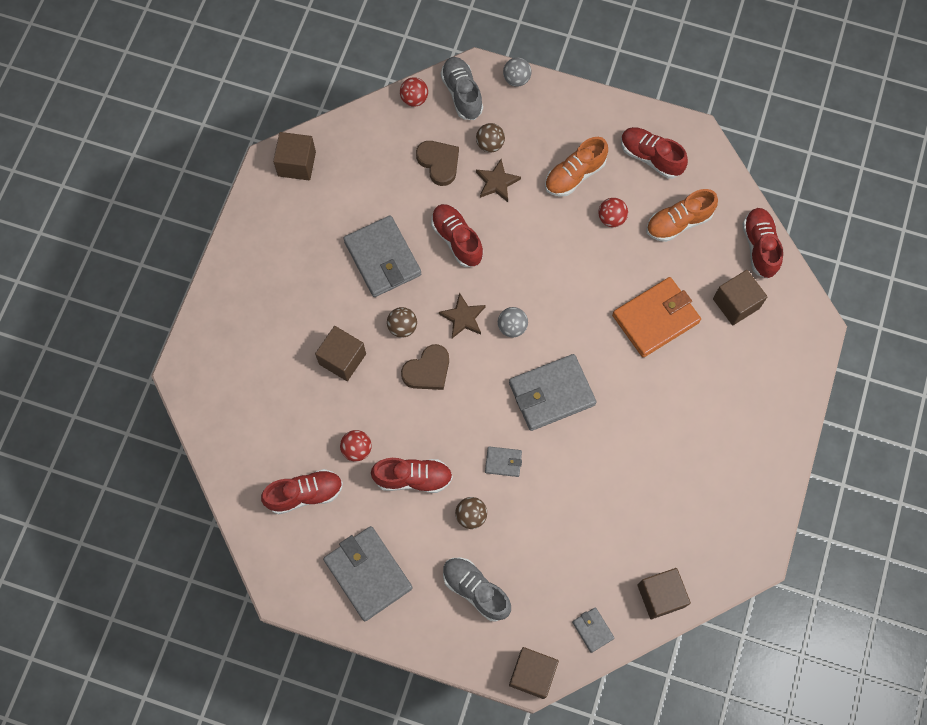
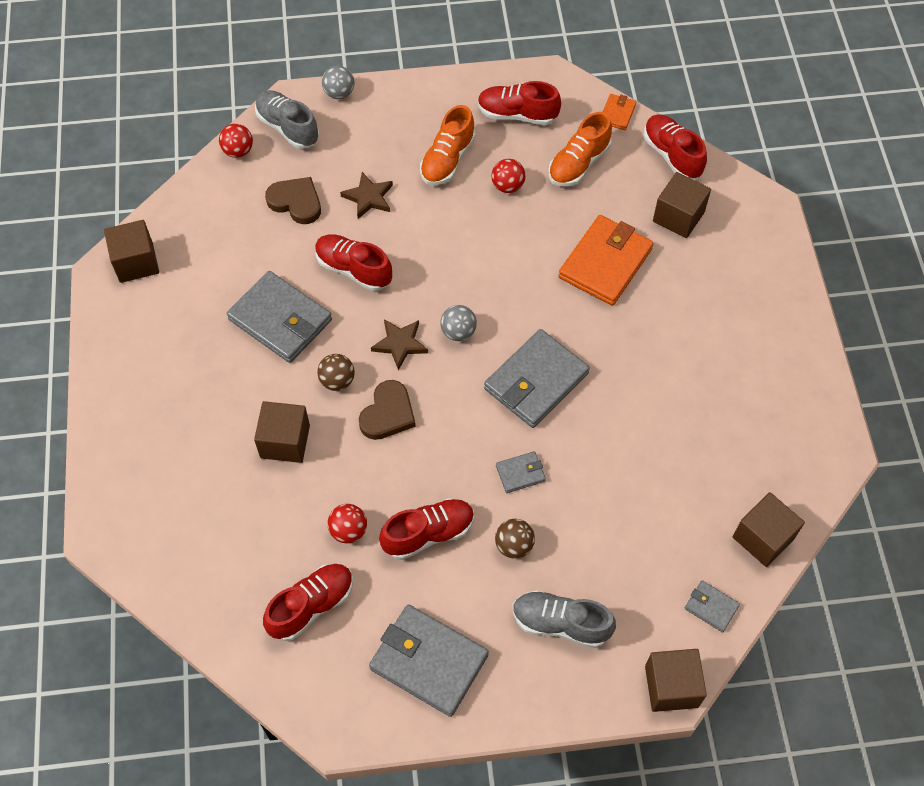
camera: 25 degrees left, 10 degrees down
(490, 144) = (342, 164): brown ball -> none
(733, 190) = (617, 114): none -> orange wallet

